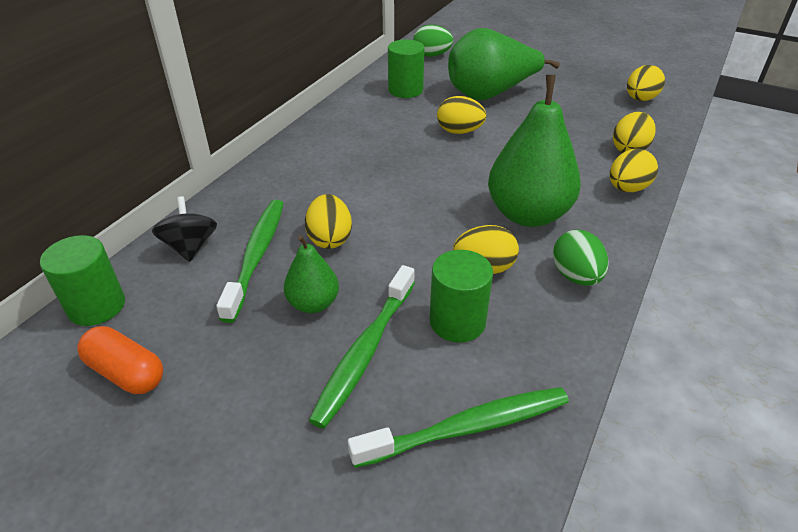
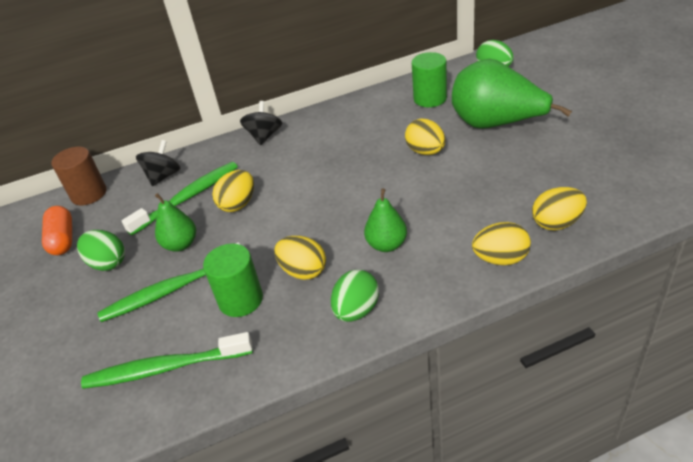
camera: 45 degrees right, 0 degrees up
(97, 306) = (89, 194): green cylinder -> brown cylinder
(238, 366) = (108, 263): none -> green egg
(272, 167) = (264, 136): none -> black spinning top
(467, 427) = (165, 368): green toothbrush -> green toothbrush turned 150 degrees clockwise
(528, 214) = (387, 245): green pear -> green pear, size x0.52
(640, 99) = (645, 176): yellow egg -> none

